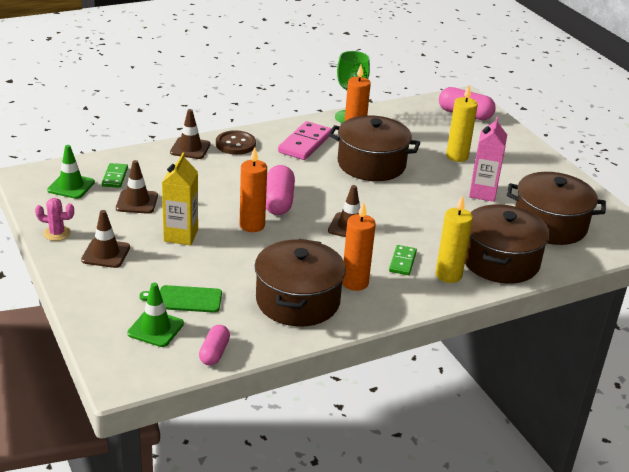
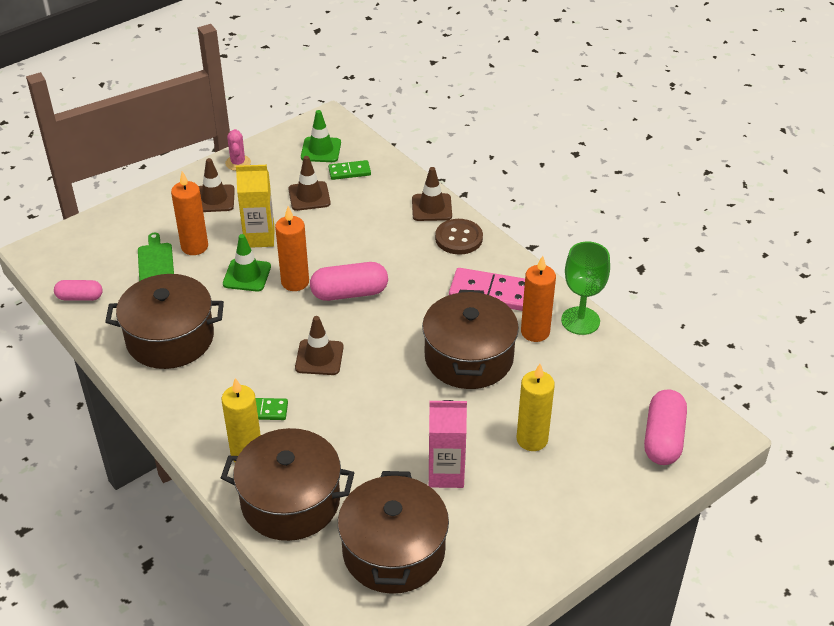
camera: 80 degrees right, 10 degrees up
(155, 328) = (108, 255): green traffic cone -> green traffic cone (247, 275)
(355, 283) = (212, 376): orange candle -> orange candle (194, 247)

